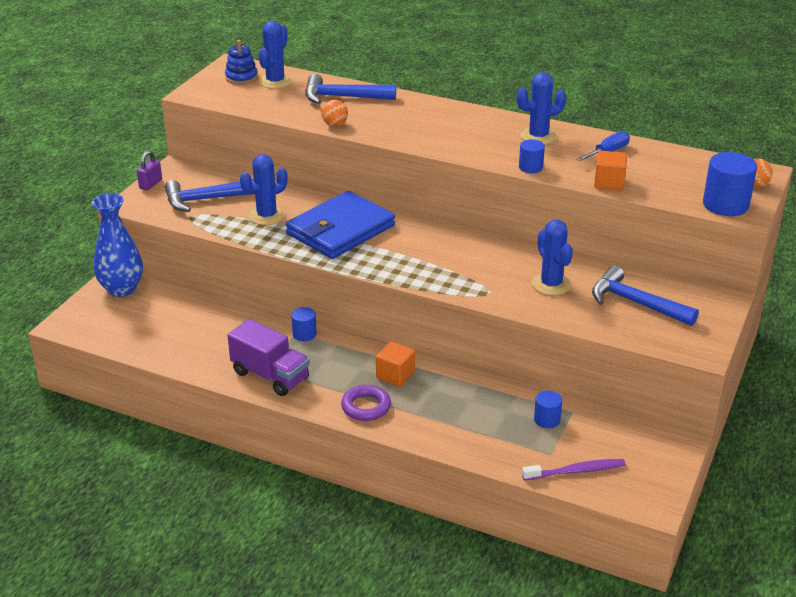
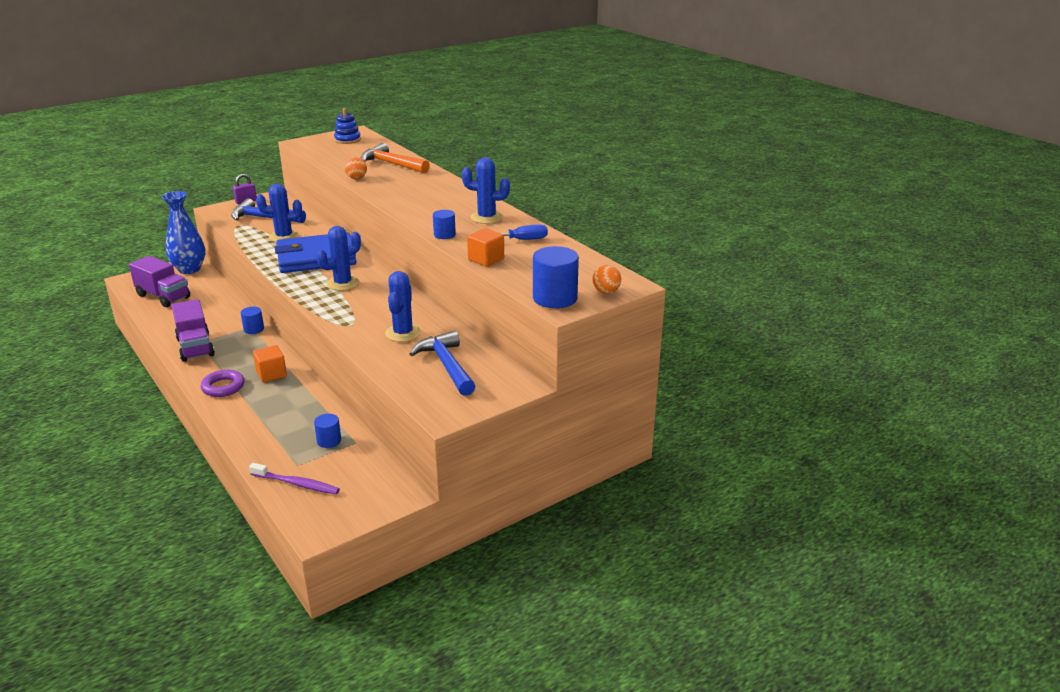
camera: 30 degrees right, 5 degrees down
(141, 331) = (163, 296): none -> purple truck
(275, 81) = (364, 146): blue cactus -> blue cactus (343, 283)
(343, 97) = (392, 164): blue hammer -> orange hammer

